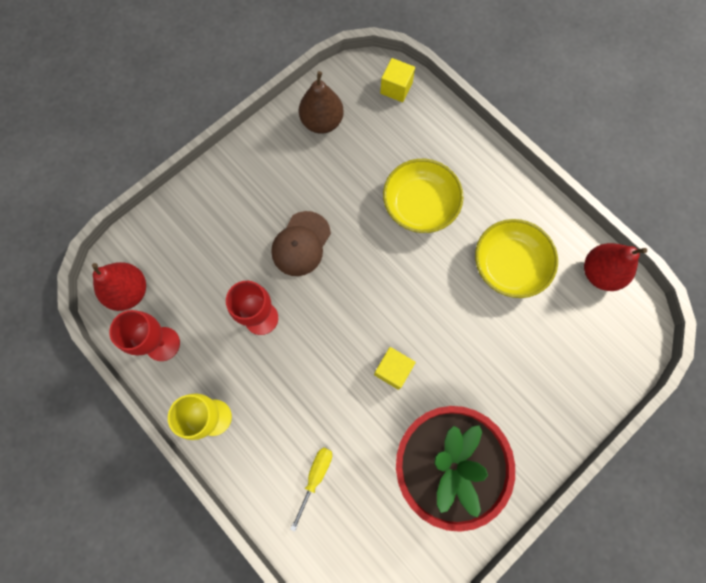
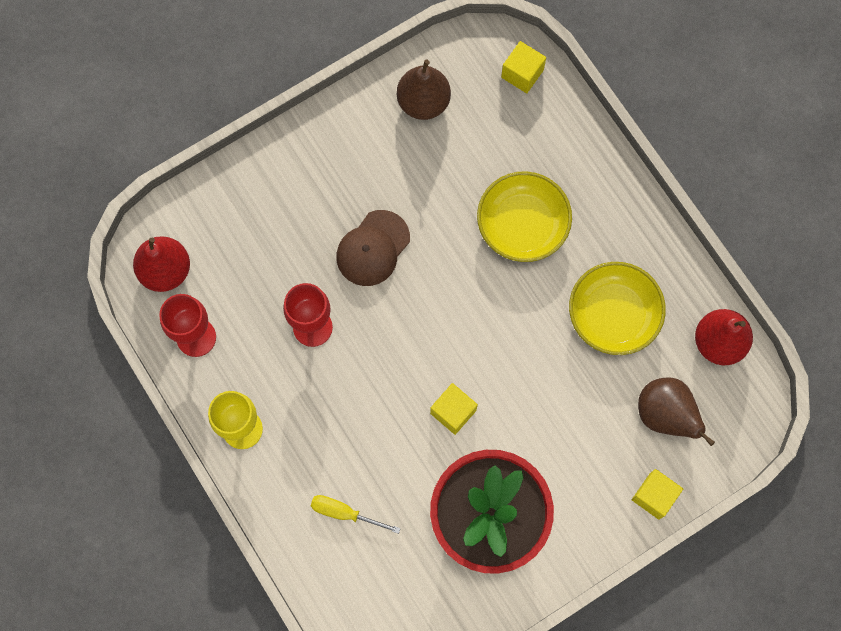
camera: 10 degrees right, 0 degrees up
(315, 477) = (344, 513): yellow screwdriver -> yellow screwdriver turned 105 degrees counterclockwise
(571, 341) = (665, 415): none -> brown pear
(578, 413) = (654, 496): none -> yellow cube

